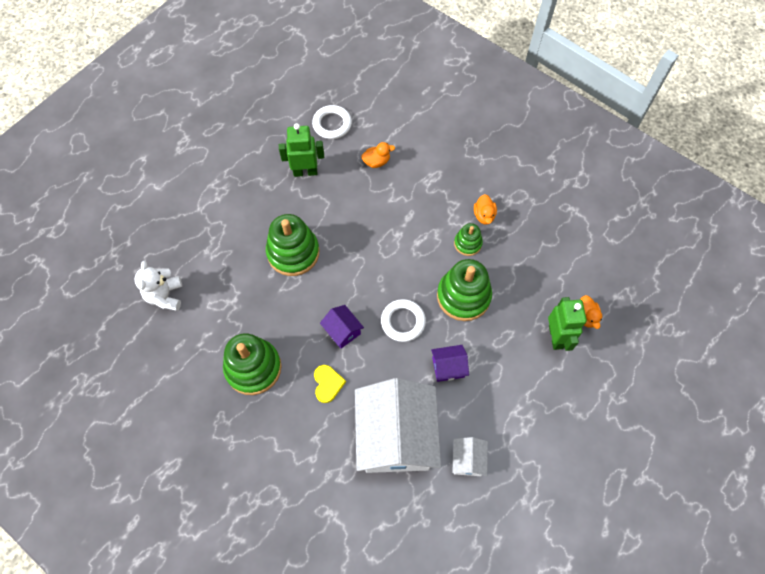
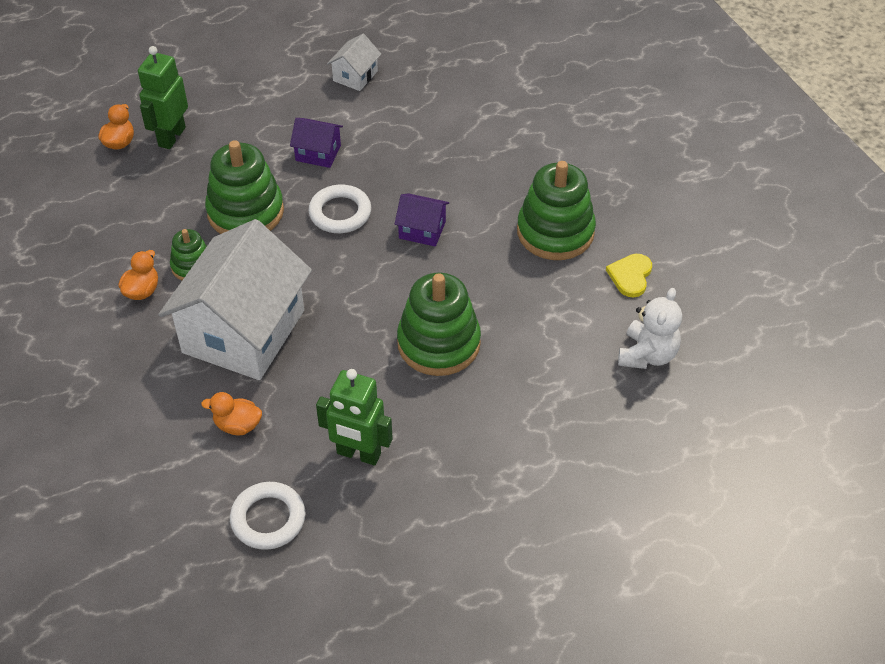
camera: 155 degrees left, 15 degrees down
(327, 384) = (470, 186): yellow heart -> yellow heart (630, 276)
(342, 331) = (422, 230): purple house -> purple house turned 60 degrees counterclockwise
(396, 436) = (419, 117): white house -> white house (244, 331)

